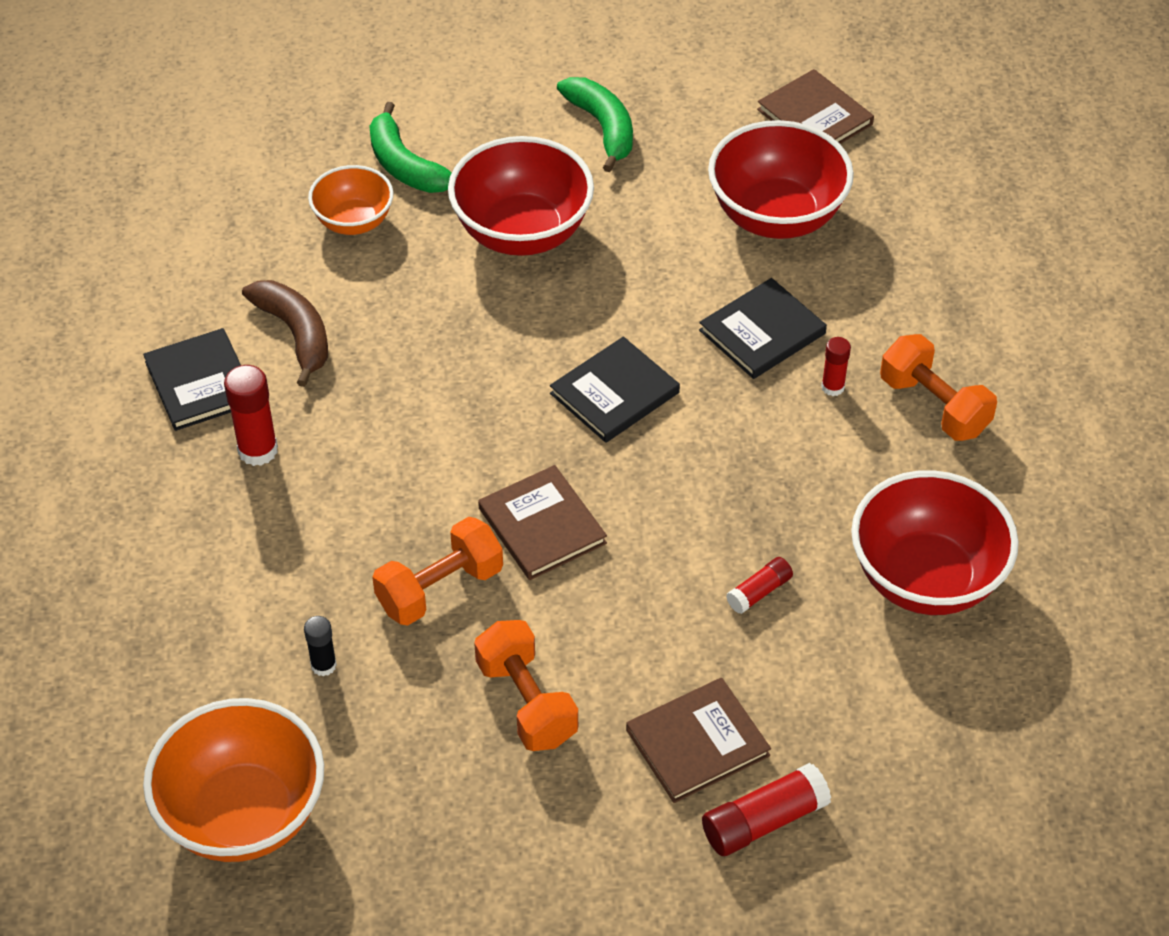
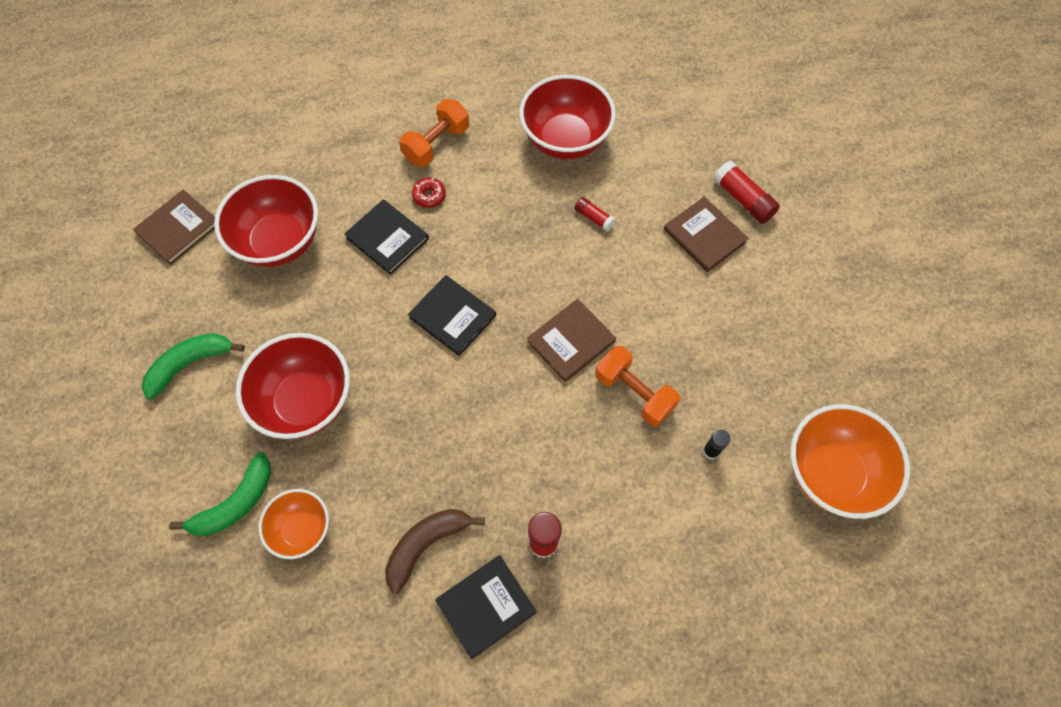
camera: 100 degrees left, 15 degrees up
(526, 702) = (703, 327): orange dumbbell -> none
(832, 387) = (429, 196): red glue stick -> red donut

